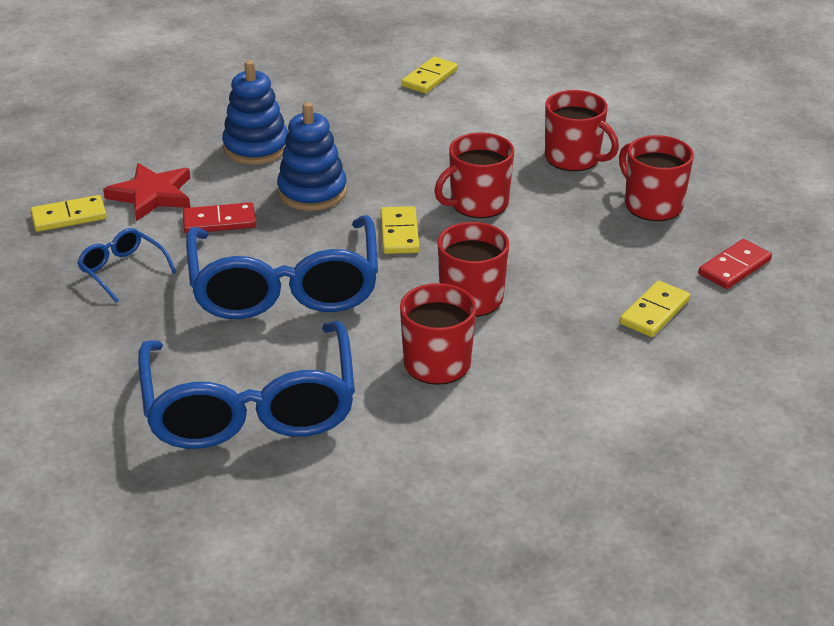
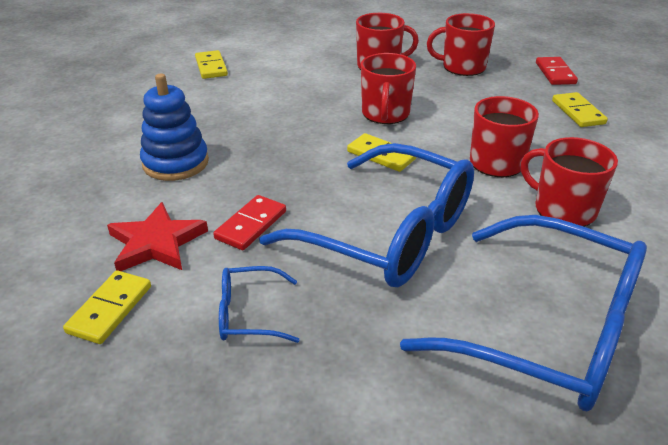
camera: 50 degrees left, 0 degrees up
(312, 192) = (276, 166): blue stacking toy -> none

